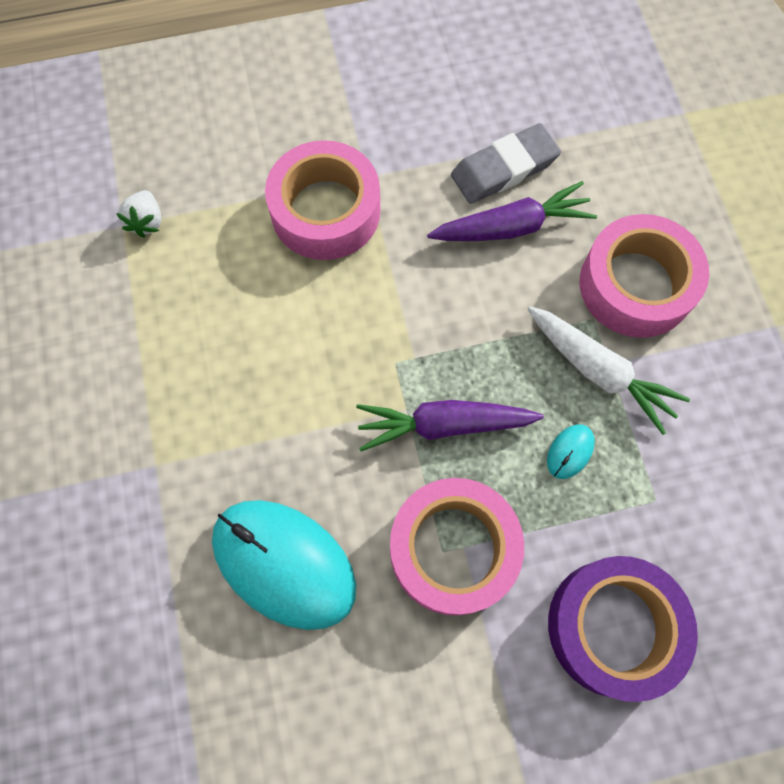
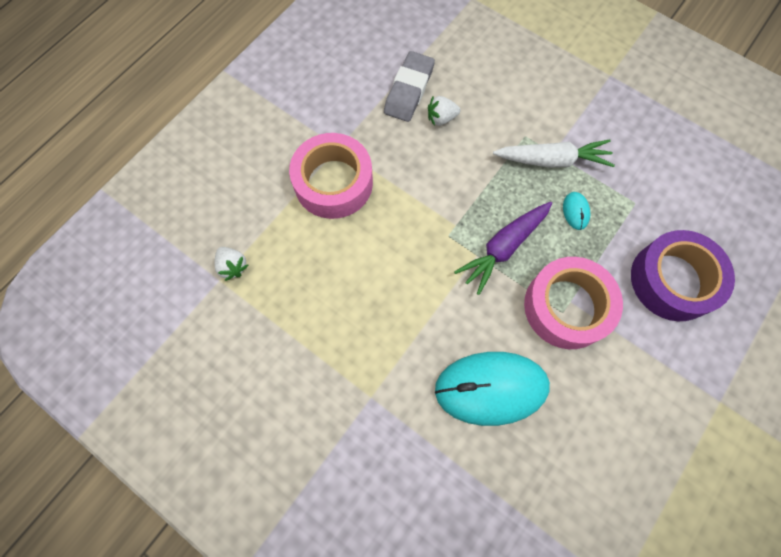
camera: 40 degrees left, 0 degrees up
(511, 227) = (441, 118): purple carrot -> white strawberry
(636, 285) = (529, 103): pink tape -> none

